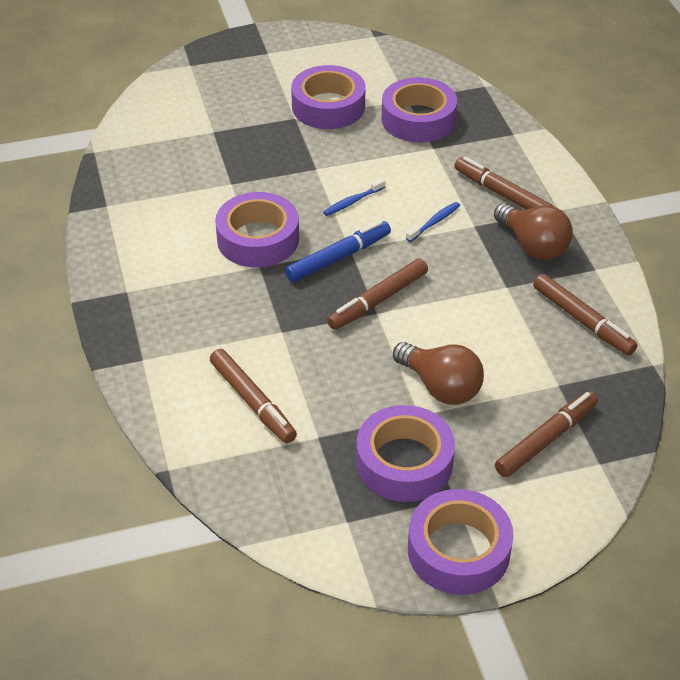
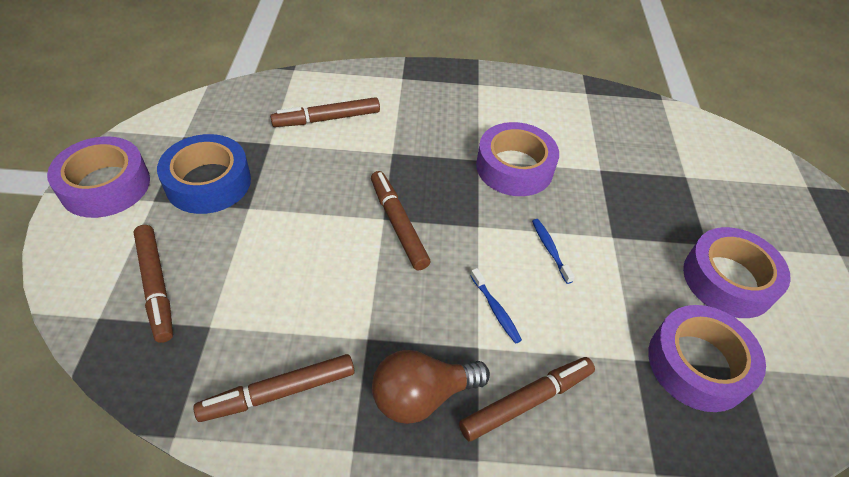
camera: 105 degrees right, 5 degrees up
(338, 257) = (469, 214): blue marker -> none
(404, 462) = (208, 182): purple tape -> blue tape
(440, 387) = (268, 232): brown light bulb -> none

